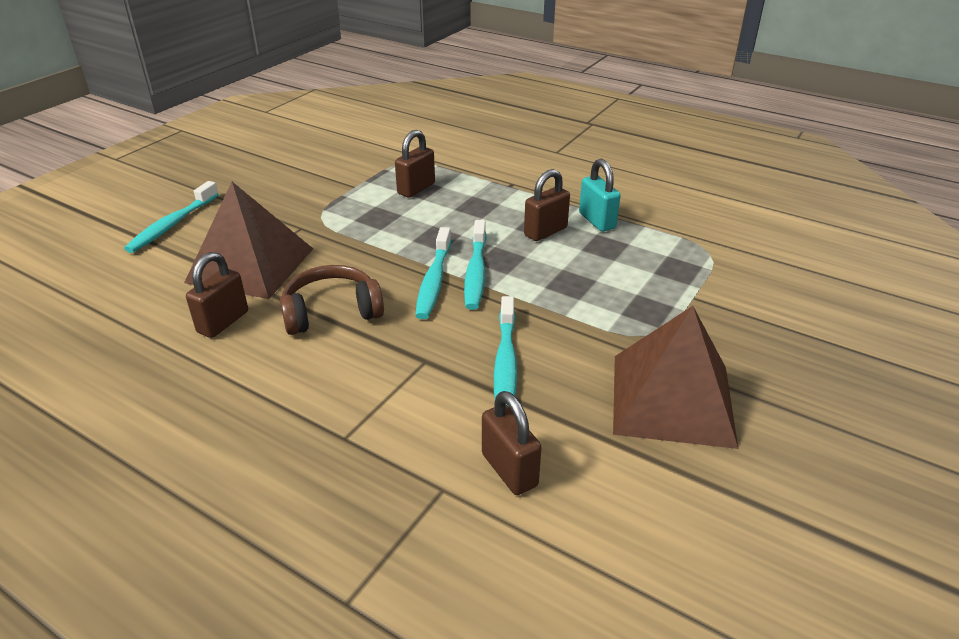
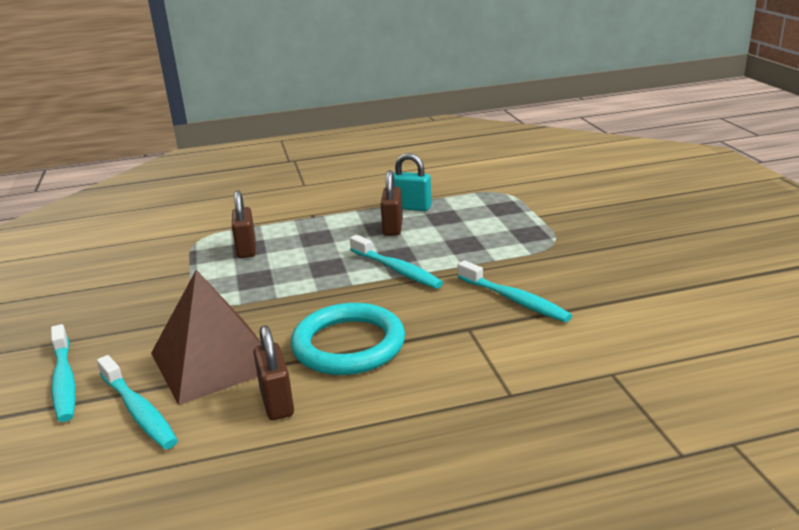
camera: 45 degrees left, 10 degrees down
(331, 312) = (348, 345): brown headphones -> turquoise ring
(434, 281) = (380, 289): turquoise toothbrush -> turquoise toothbrush (139, 411)
(509, 470) = (622, 341): brown padlock -> none
(672, 399) = (621, 263): brown pyramid -> none

